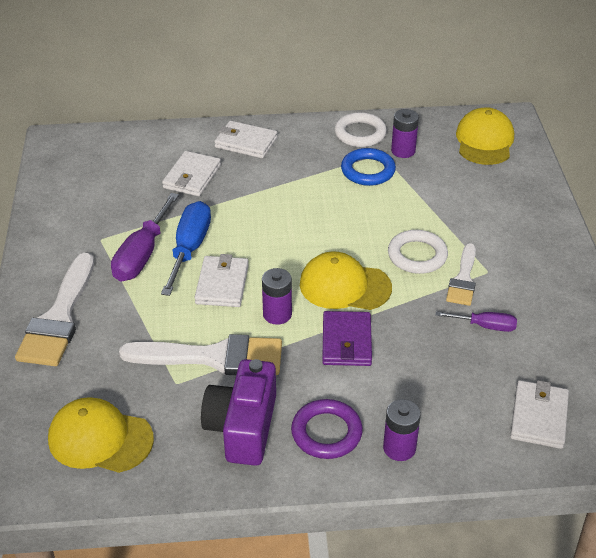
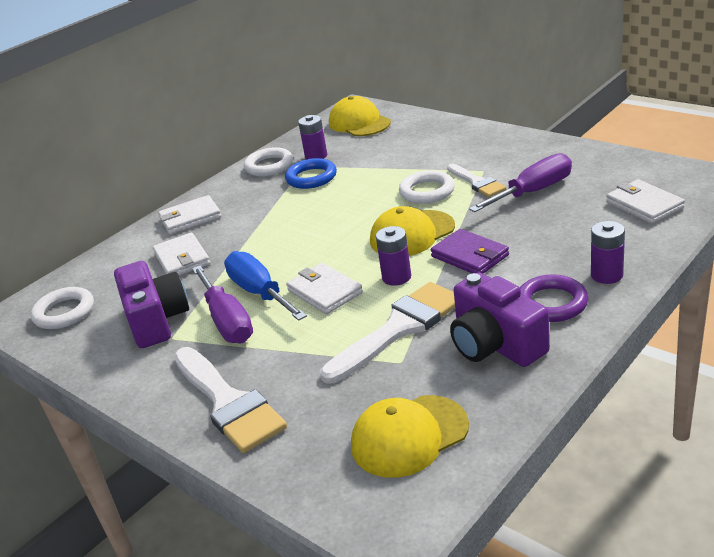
camera: 40 degrees left, 10 degrees down
(81, 164) = (64, 312): none -> white ring
(112, 216) = (156, 320): none -> purple camera
(485, 326) = (533, 192): purple screwdriver -> purple screwdriver, size x1.76

